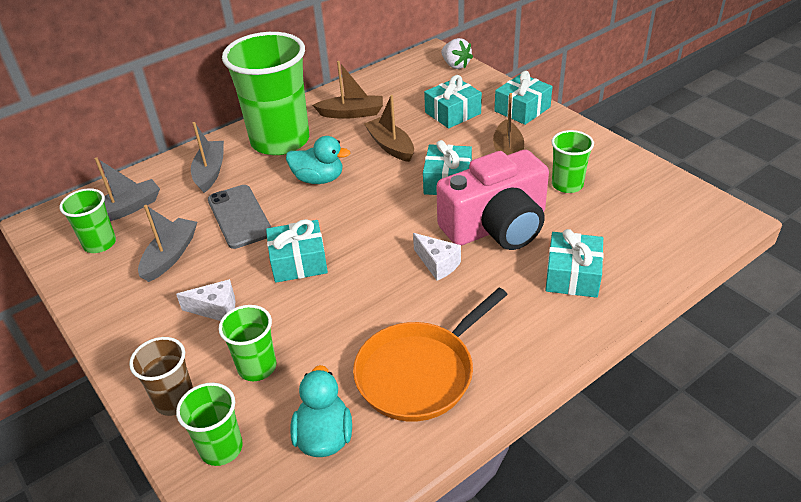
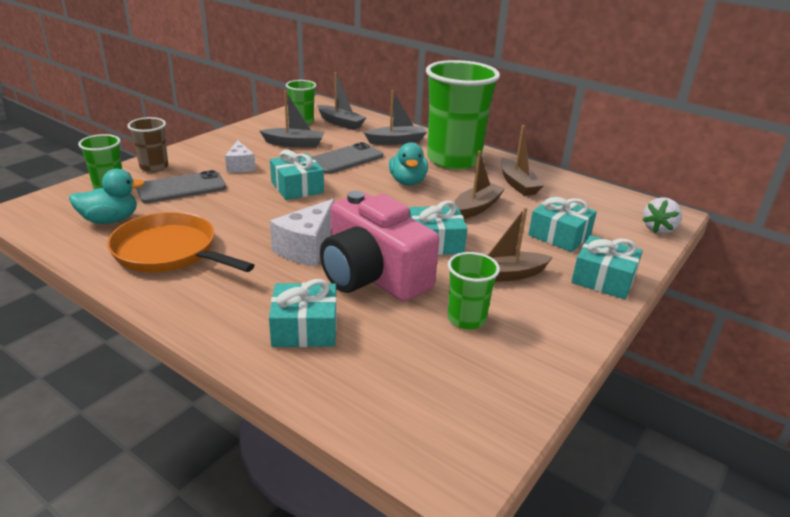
camera: 70 degrees right, 10 degrees down
(257, 367) = (181, 188): green cup -> grey phone
(437, 264) = (307, 248): white cheese -> white cheese, size x1.55

